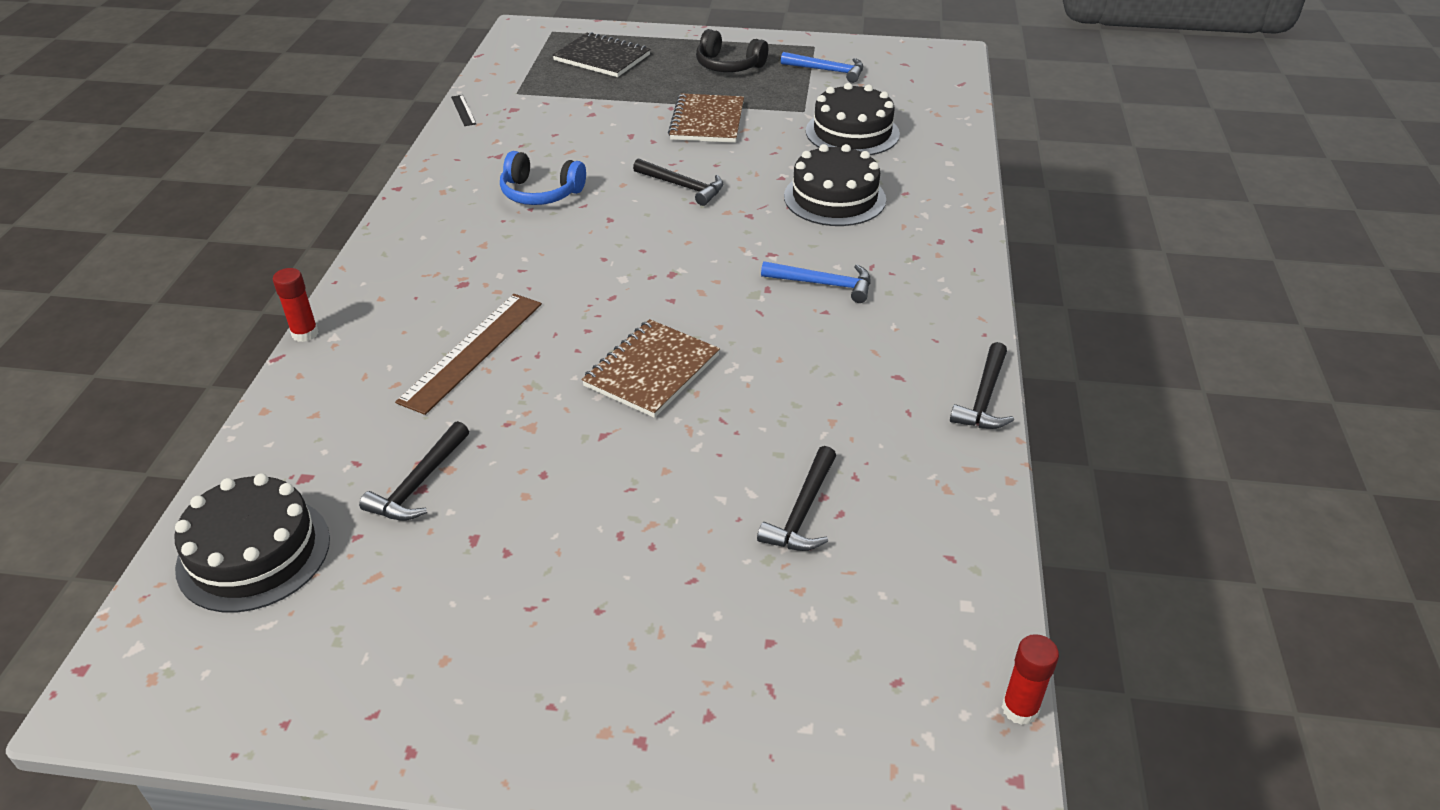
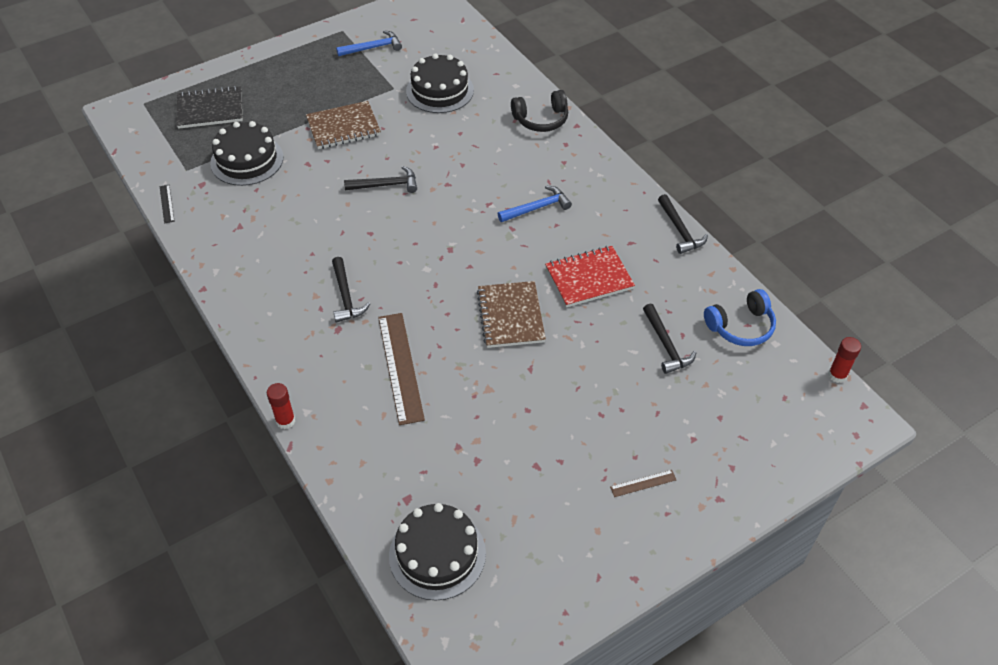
camera: 40 degrees left, 10 degrees up
(418, 483) = (472, 459): black hammer -> black hammer (346, 296)
(463, 110) = (167, 203): black ruler -> black ruler turned 45 degrees clockwise
(540, 193) = (304, 238): blue headphones -> blue headphones (741, 326)
(568, 648) = (643, 483): none -> brown ruler
(707, 121) = (343, 127): brown notebook -> brown notebook turned 75 degrees counterclockwise
(728, 65) = (305, 74): black headphones -> black headphones (541, 119)
(795, 384) = (589, 278): none -> red notebook
(834, 198) = (481, 145): black cake -> black cake (247, 160)

